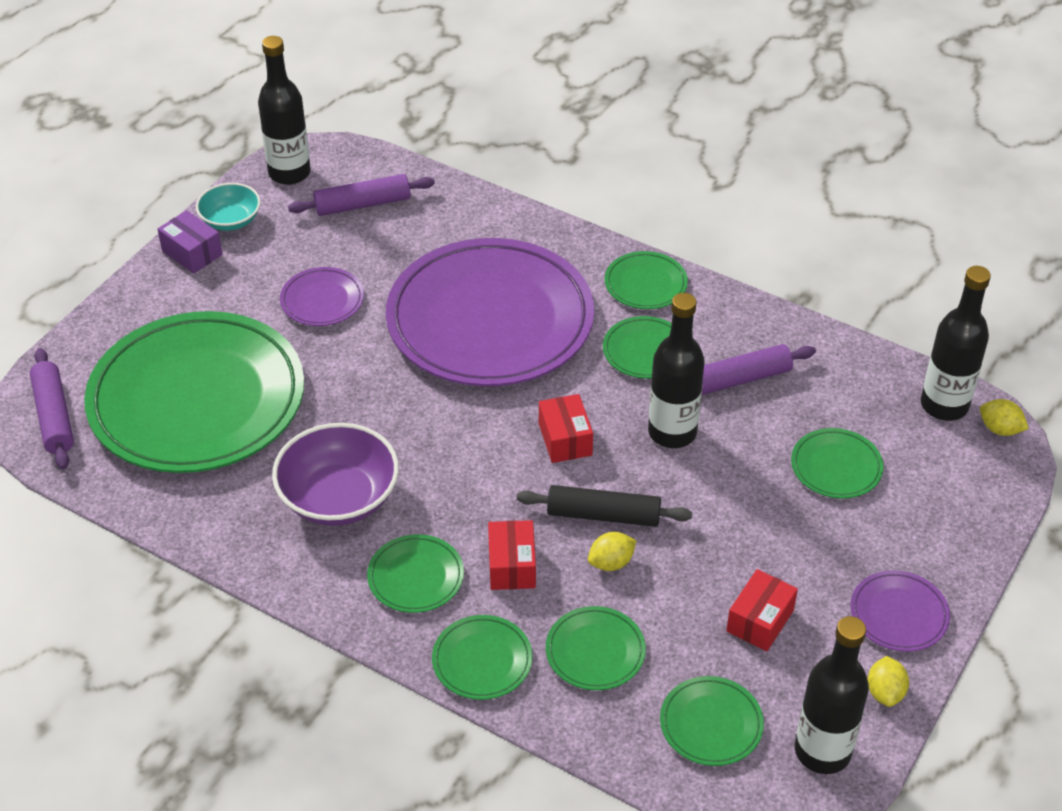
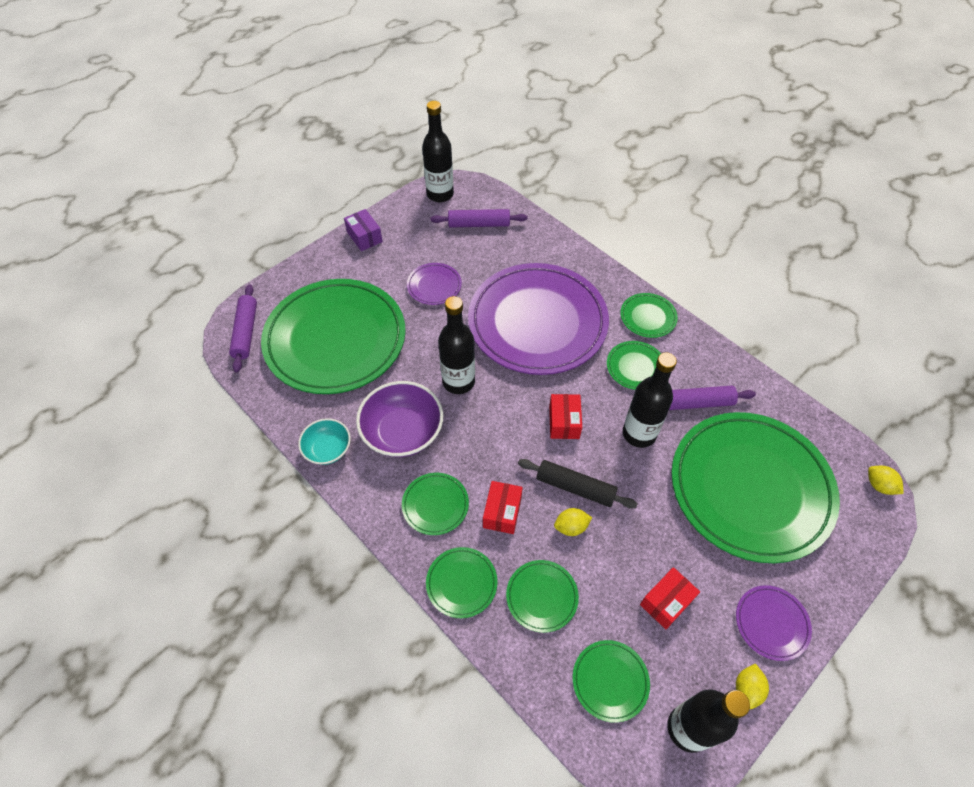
camera: 15 degrees right, 10 degrees up
(231, 220) = (394, 219): turquoise bowl -> turquoise bowl (327, 449)
(836, 467) = (750, 488): green plate -> green plate, size x2.45
(944, 405) = (840, 456): black bottle -> black bottle (458, 382)

